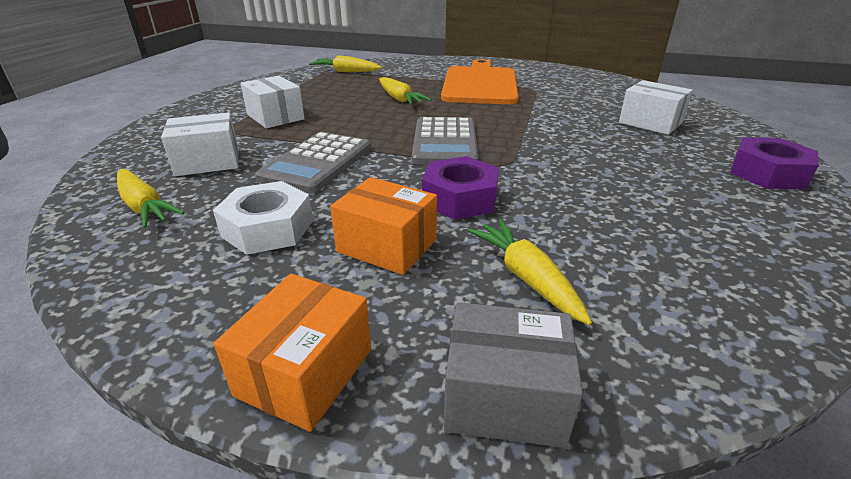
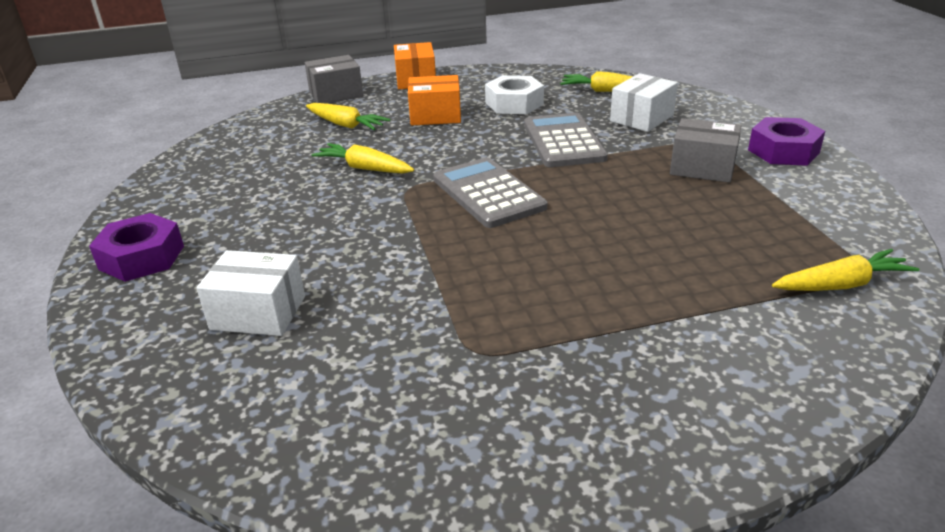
camera: 150 degrees right, 0 degrees up
(275, 117) = (702, 168): white box -> grey box
(400, 99) = (634, 243): yellow carrot -> yellow carrot (364, 168)
(460, 198) = (420, 150): purple nut -> purple nut (783, 151)
(480, 84) = (577, 333): orange cutting board -> none

